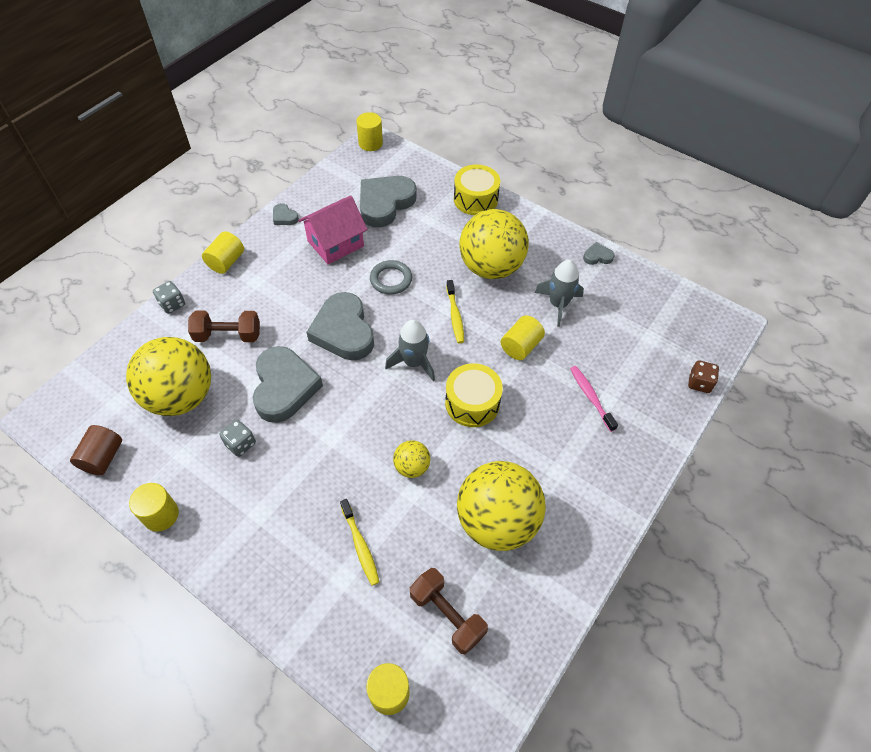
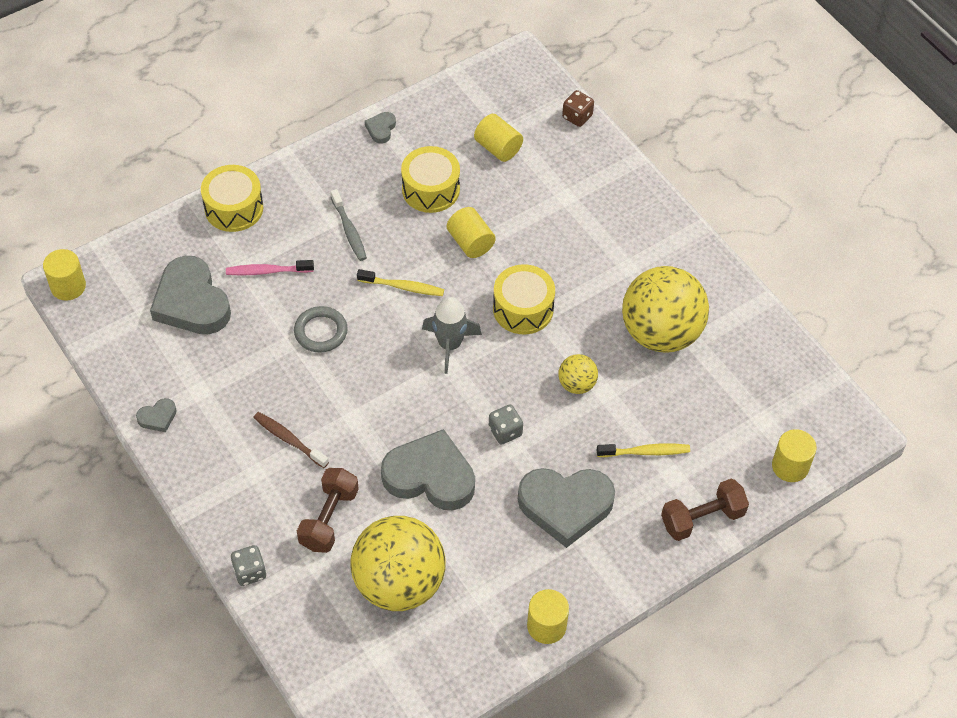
camera: 70 degrees left, 0 degrees up
(103, 457) = (451, 676): brown cylinder -> none
(226, 262) = (205, 499): yellow cylinder -> yellow cylinder (498, 148)
(240, 444) = (488, 534): grey dice -> grey dice (505, 431)
(289, 291) = (289, 439): none -> brown toothbrush
(335, 243) = (234, 372): pink house -> none
(343, 331) = (376, 399): grey heart -> grey heart (565, 506)
(447, 615) = (736, 402): brown dumbbell -> brown dumbbell (702, 518)
(491, 267) = (349, 230): yellow ball -> grey toothbrush
(558, 304) = (430, 189): grey rocket -> yellow drum
(590, 397) = (557, 208): pink toothbrush -> pink toothbrush (267, 271)

